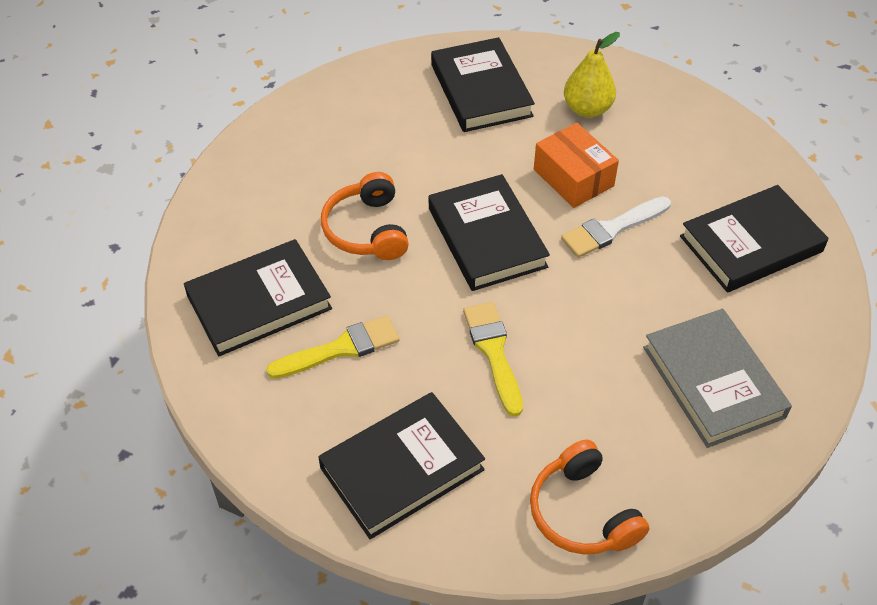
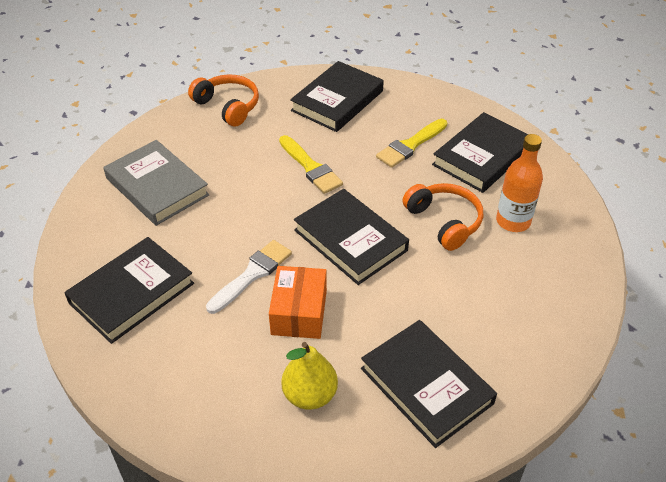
camera: 160 degrees right, 5 degrees down
(290, 208) = (513, 221): none -> orange bottle
(573, 178) = (299, 312): orange box -> orange box turned 60 degrees clockwise

